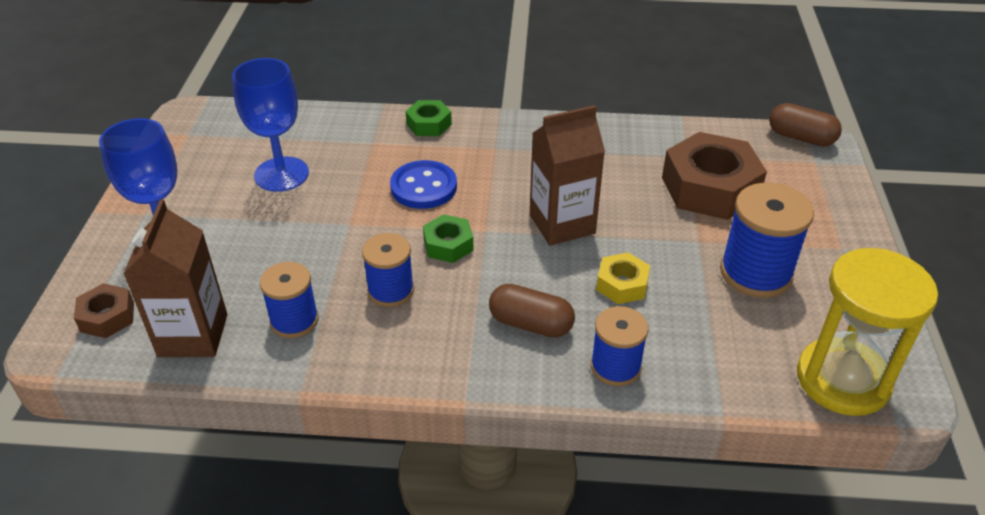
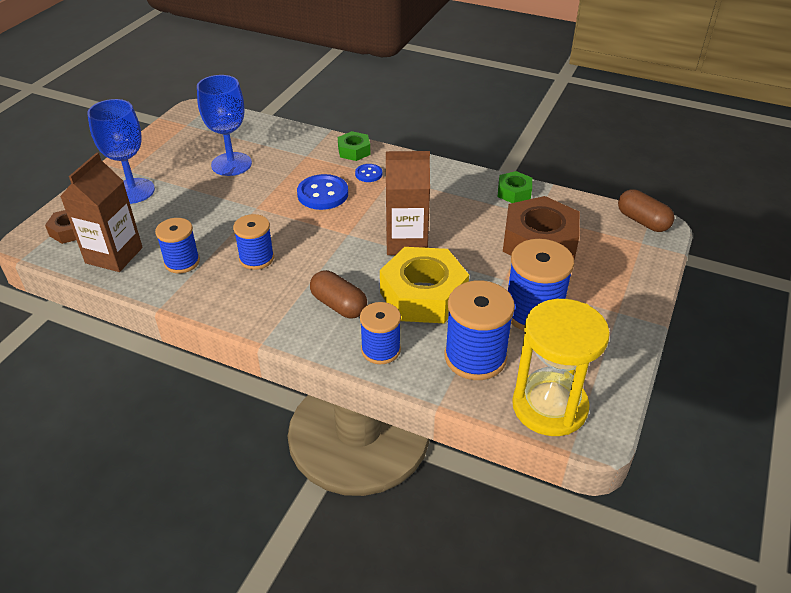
camera: 20 degrees right, 0 degrees up
(448, 245) = (315, 237): green nut -> green nut (514, 192)
(464, 149) = (368, 174): none -> blue button
(622, 284) = (423, 295): yellow nut -> yellow nut, size x1.99
(727, 344) = (475, 357): none -> blue spool

